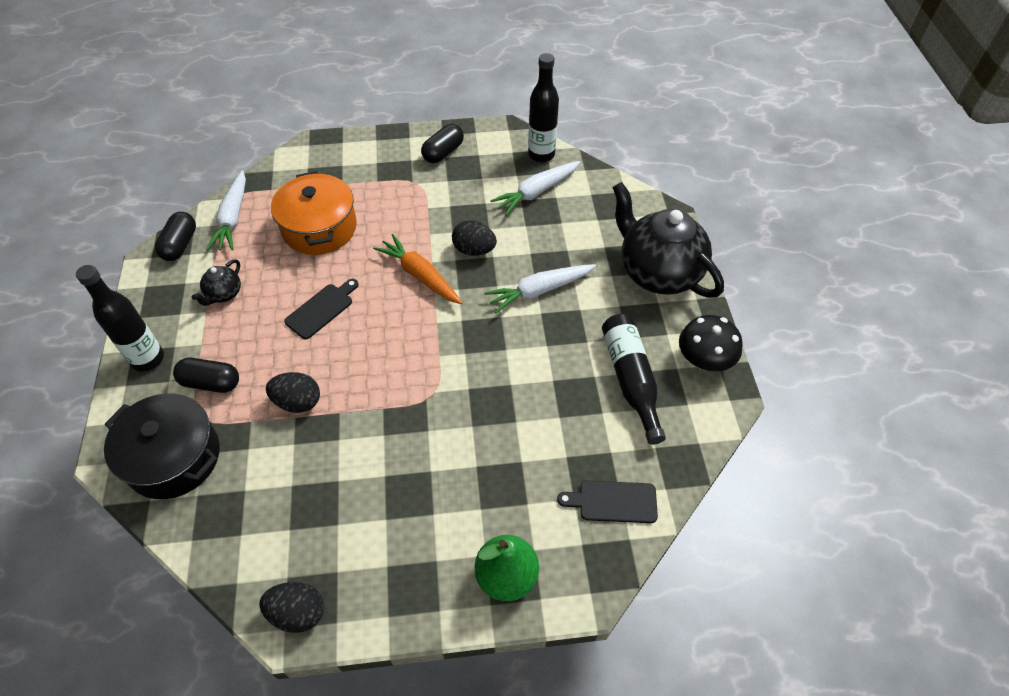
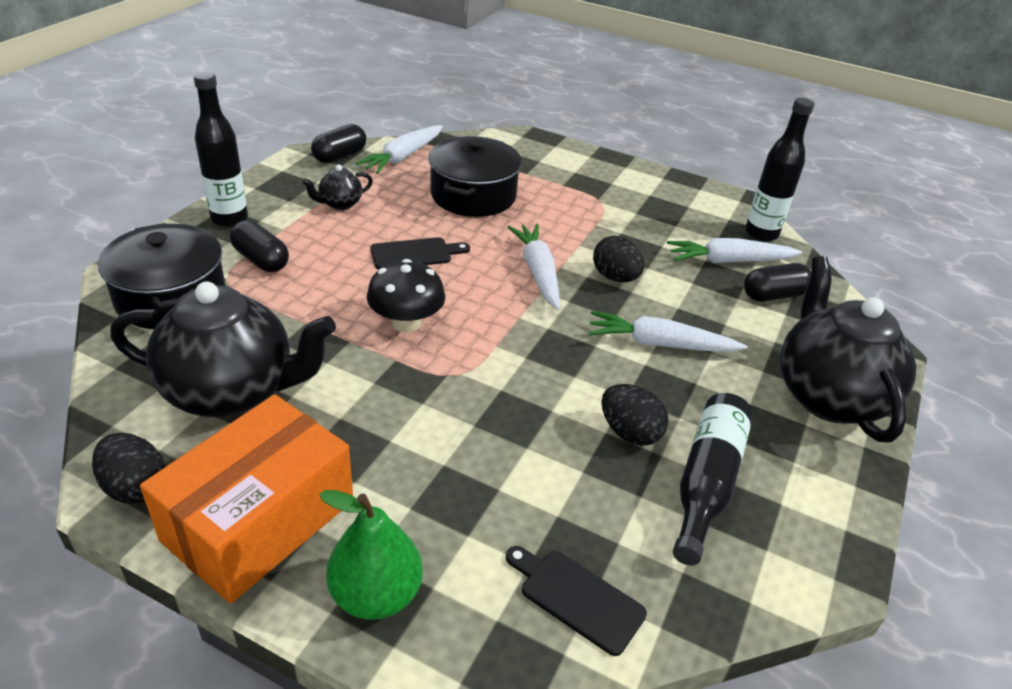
camera: 30 degrees right, 15 degrees down
(295, 503) = (232, 392): none -> black teapot
(298, 402) = (320, 312): black egg -> black egg (629, 432)
(319, 228) = (473, 195): orange pot -> black pot
(398, 579) = (259, 520): none -> orange box
(420, 275) = (538, 272): orange carrot -> white carrot
(443, 152) = (651, 190): black capsule -> black capsule (773, 295)
(704, 360) = (827, 514): black mushroom -> black mushroom (406, 322)

